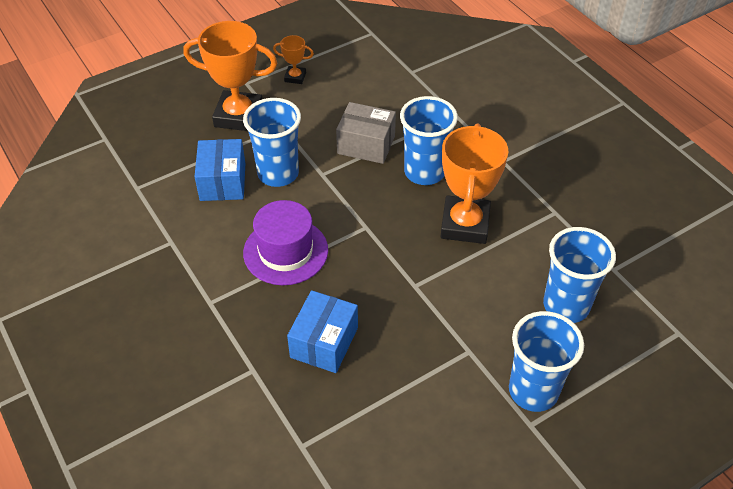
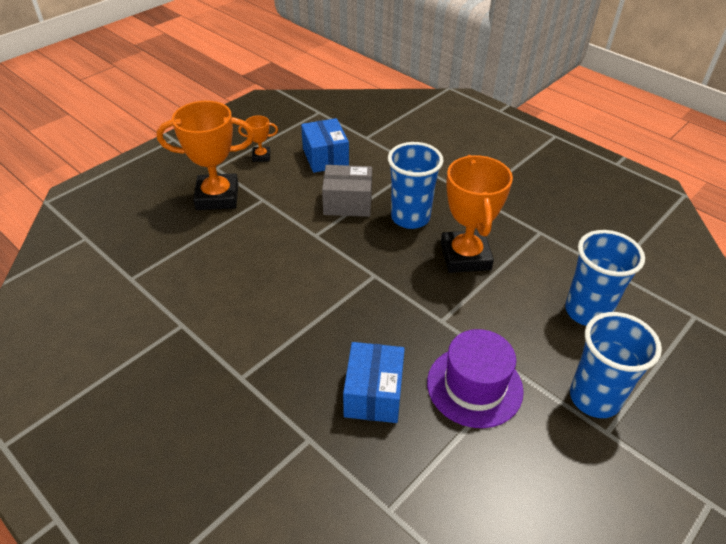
camera: 15 degrees left, 5 degrees down
(223, 182) = (219, 258): blue box -> blue box (325, 157)
(278, 173) = (272, 241): blue cup -> none
(285, 251) = (304, 312): purple hat -> purple hat (474, 386)

